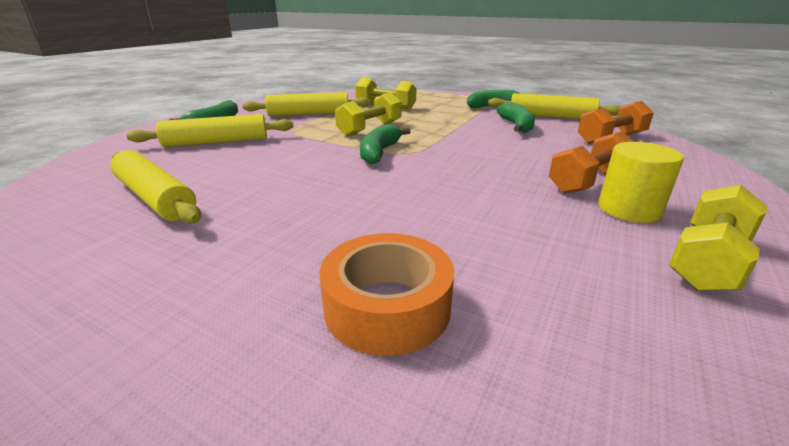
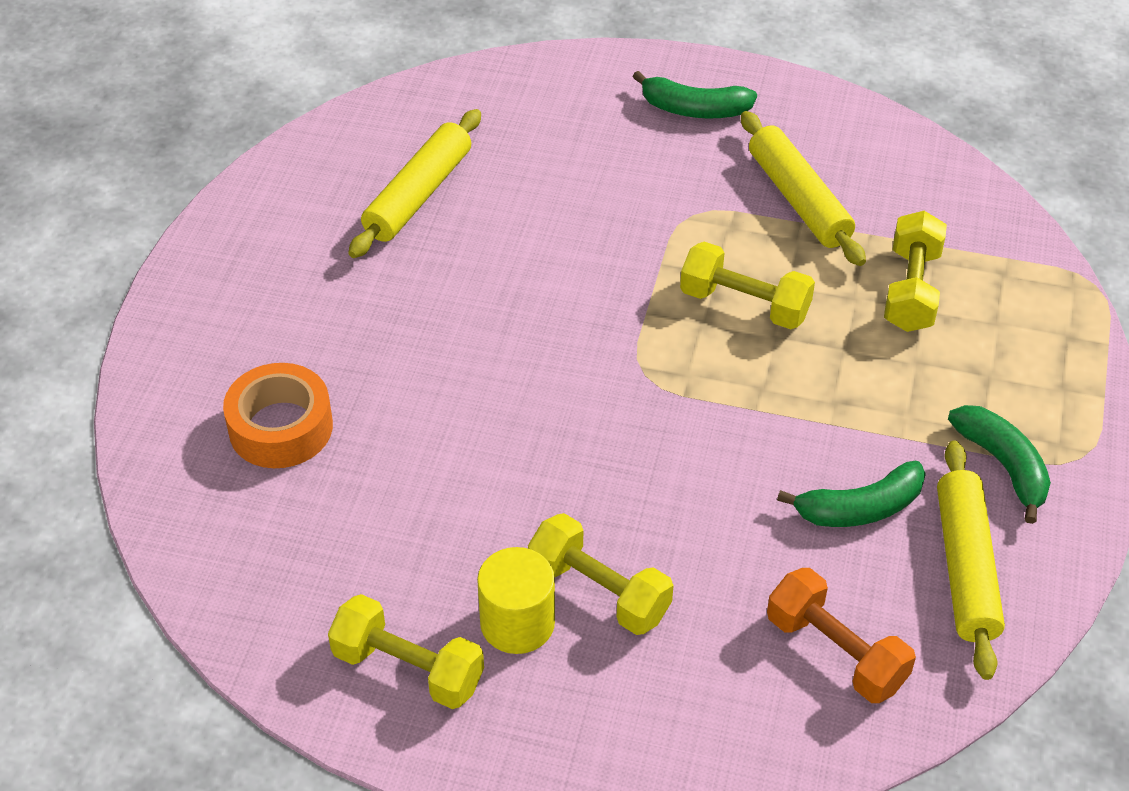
camera: 75 degrees right, 20 degrees up
(216, 142) = (605, 156): yellow rolling pin -> none
(379, 152) = (632, 343): green banana -> none
(588, 181) = (599, 591): orange dumbbell -> yellow dumbbell

